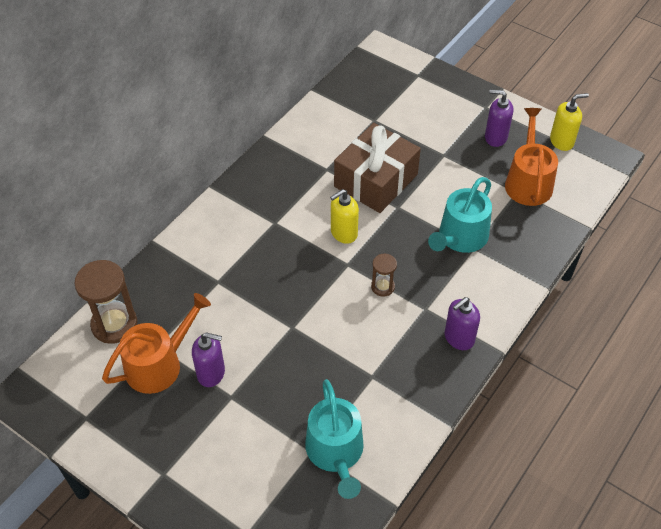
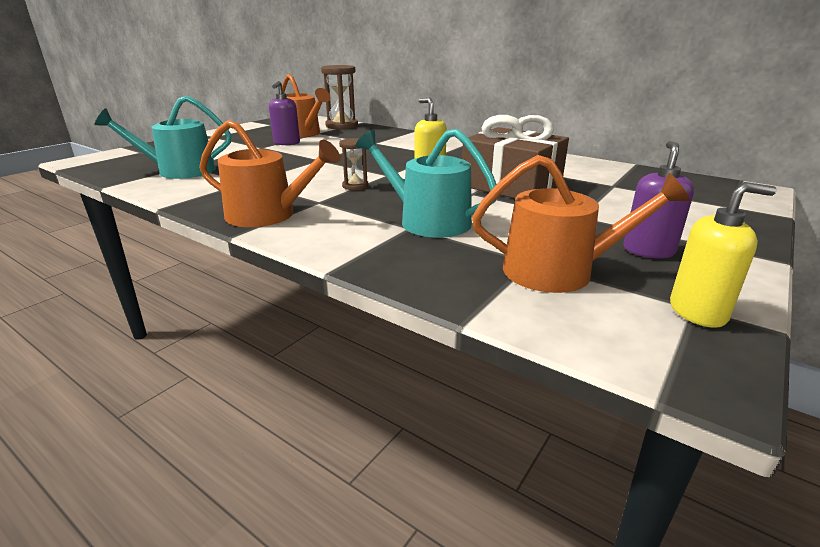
camera: 90 degrees right, 25 degrees down
(459, 338) = (268, 215): purple soap dispenser -> orange watering can
(562, 141) = (698, 312): yellow soap dispenser -> yellow soap dispenser turned 75 degrees counterclockwise

